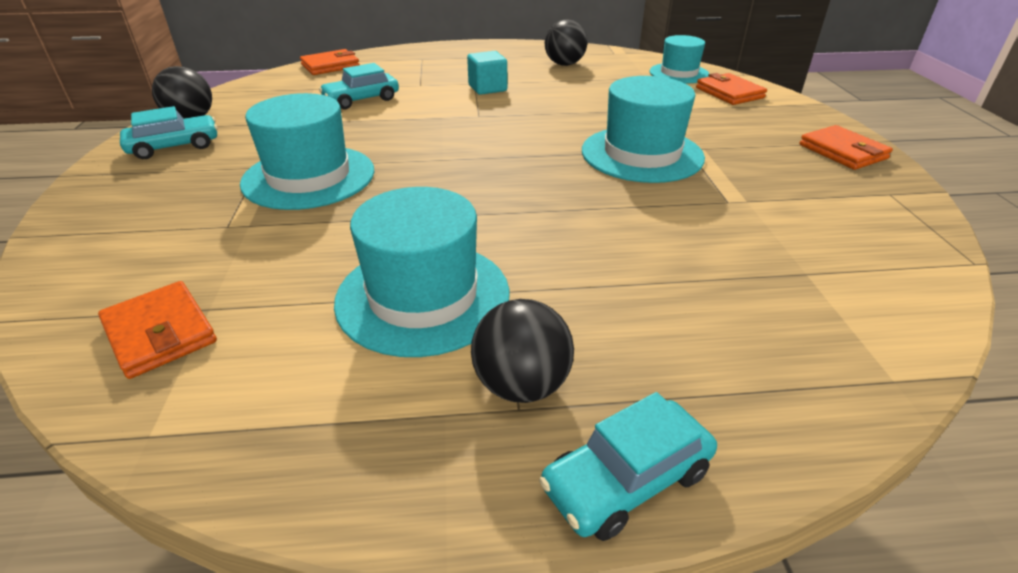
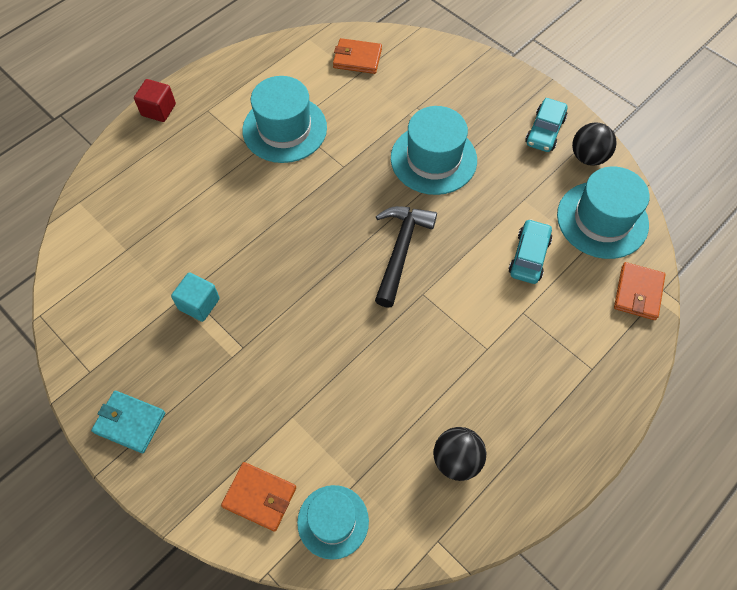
camera: 140 degrees right, 25 degrees up
(456, 140) = (401, 251): none -> black hammer
(487, 88) = (466, 346): turquoise cube -> turquoise cube (199, 304)
(521, 385) = (213, 118): black ball -> none
(626, 480) = (158, 110): turquoise car -> red cube
(642, 154) = (269, 317): turquoise hat -> turquoise hat (602, 219)
(842, 152) = (130, 423): orange wallet -> turquoise wallet

